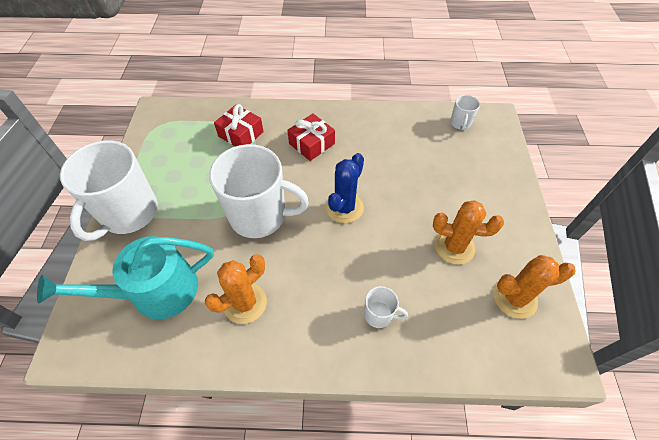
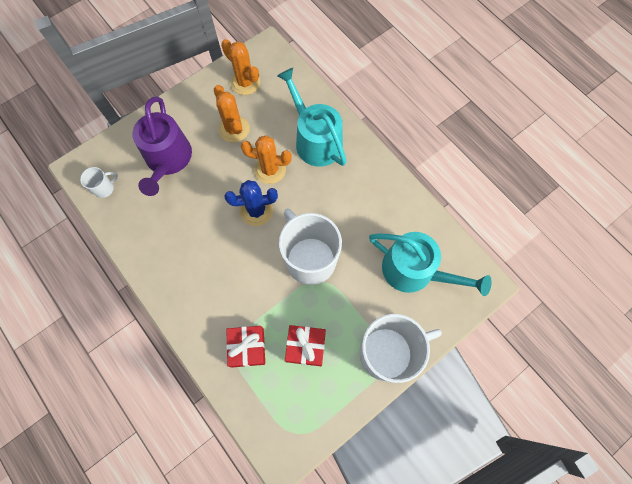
camera: 130 degrees left, 15 degrees up
(245, 303) = (373, 213): orange cactus -> orange cactus (270, 169)
(311, 144) = (213, 281): red gift -> red gift (305, 346)
(379, 315) = (315, 140): white mug -> turquoise watering can
(457, 176) = (168, 159): none -> purple watering can

